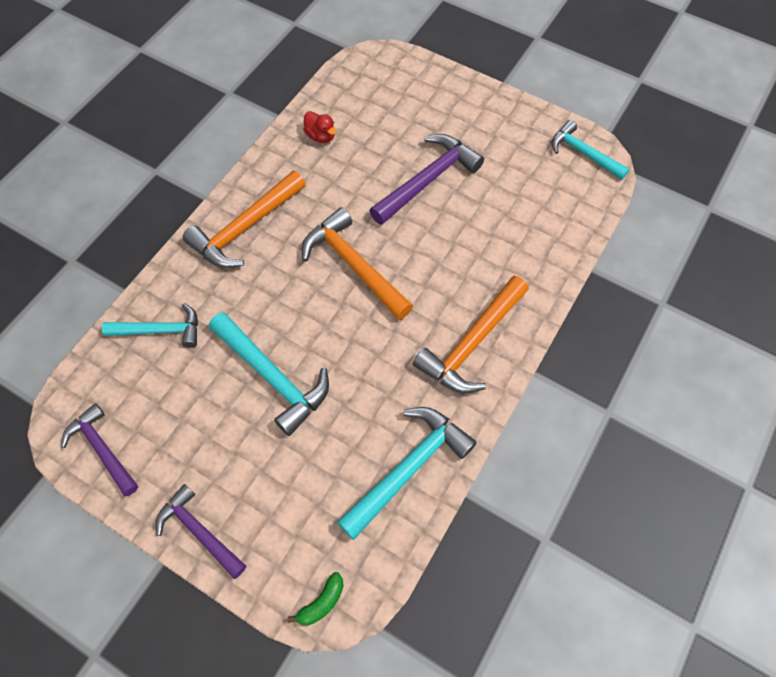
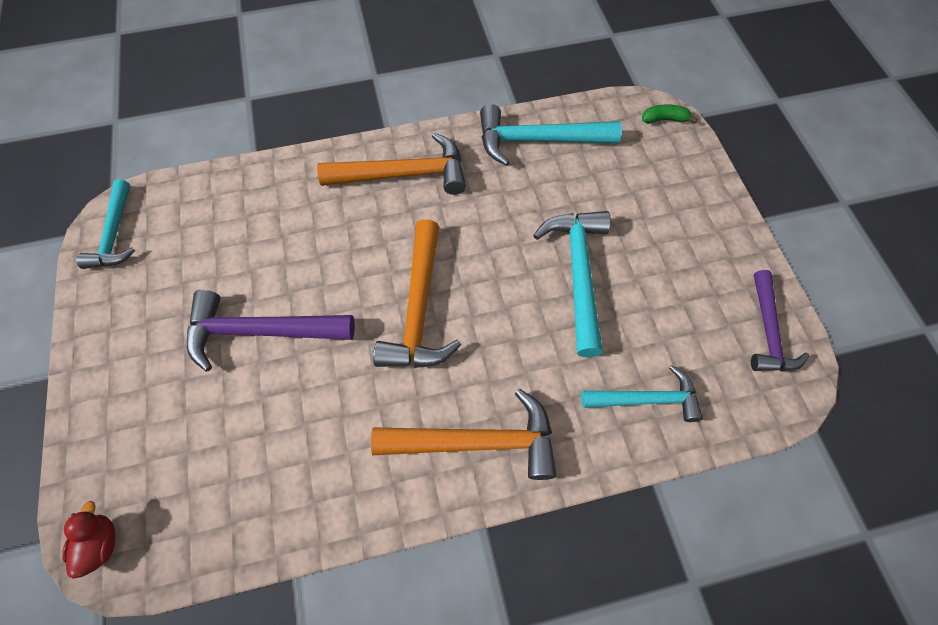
camera: 135 degrees left, 0 degrees up
(161, 330) = (647, 399): turquoise hammer -> turquoise hammer turned 135 degrees clockwise
(199, 531) = (721, 214): purple hammer -> none
(321, 136) = (288, 489): red duck -> red duck (101, 544)

